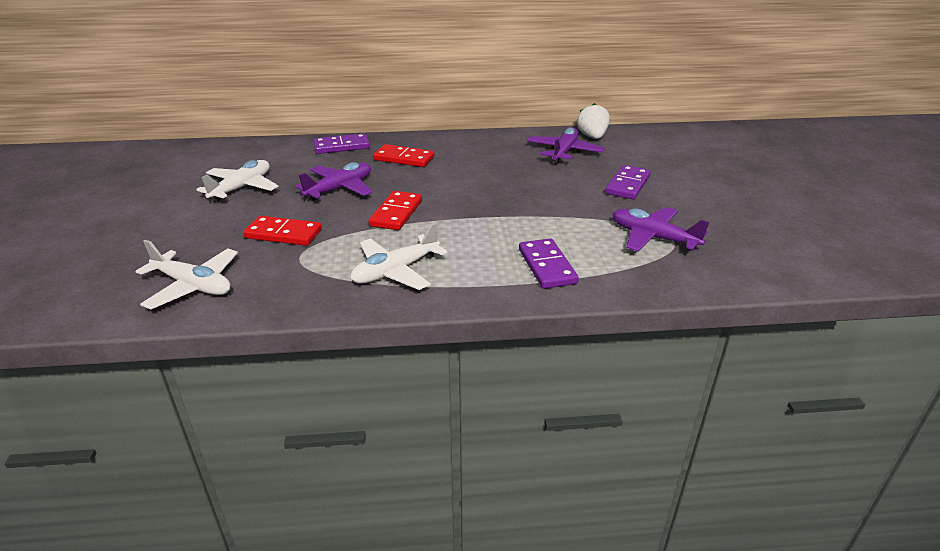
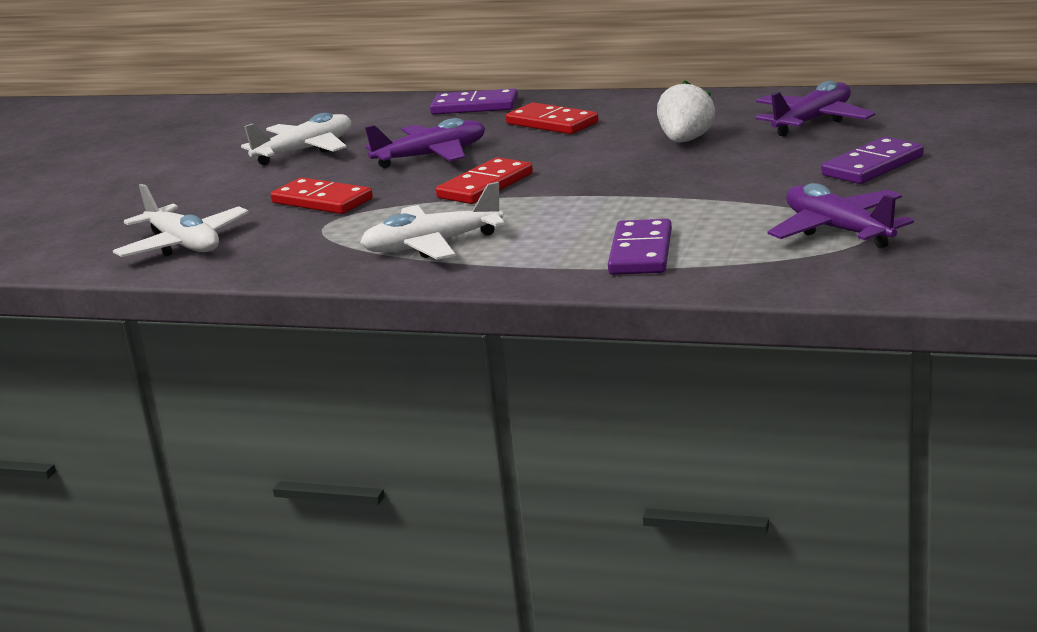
camera: 25 degrees right, 10 degrees down
(592, 137) = (885, 101): white strawberry -> white strawberry (685, 141)

